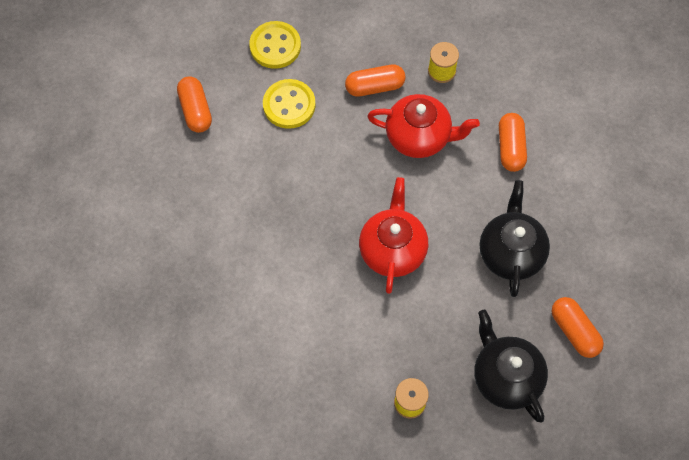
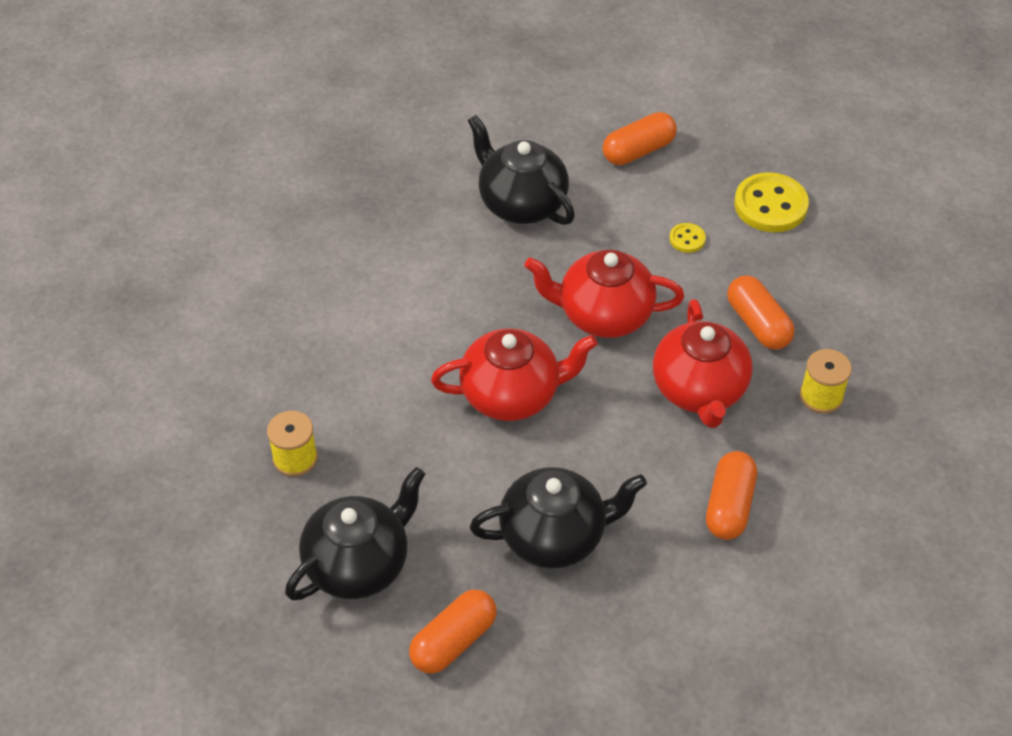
camera: 75 degrees right, 15 degrees down
(220, 200) = (521, 203): none -> black teapot
(289, 105) = (687, 239): yellow button -> yellow button, size x0.48
(340, 175) = (603, 315): none -> red teapot
(510, 148) = (729, 506): orange capsule -> orange capsule turned 60 degrees counterclockwise

